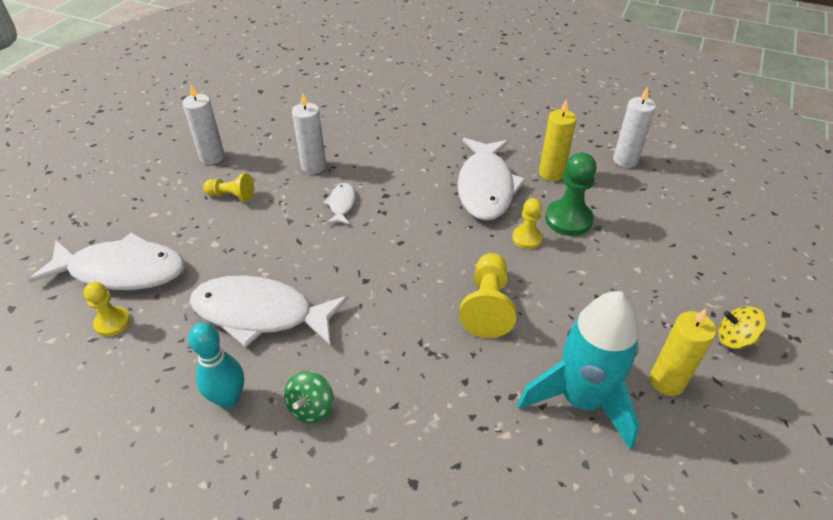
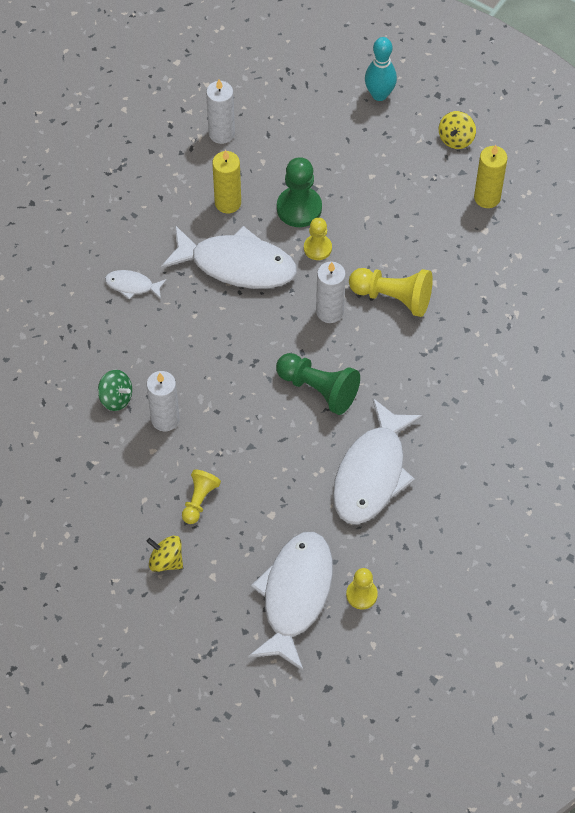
camera: 80 degrees left, 15 degrees up
(173, 184) = (166, 560): none -> yellow spinning top
(212, 157) = (123, 523): white candle -> white candle (329, 312)
(228, 398) = (458, 497): turquoise bowling pin -> turquoise bowling pin (379, 94)
(311, 407) = (475, 438): green spinning top -> green spinning top (116, 398)
(341, 204) = (236, 397): white fish -> white fish (132, 285)
(359, 259) = (318, 389): none -> green pawn
(581, 399) = (494, 257): turquoise rocket -> none

